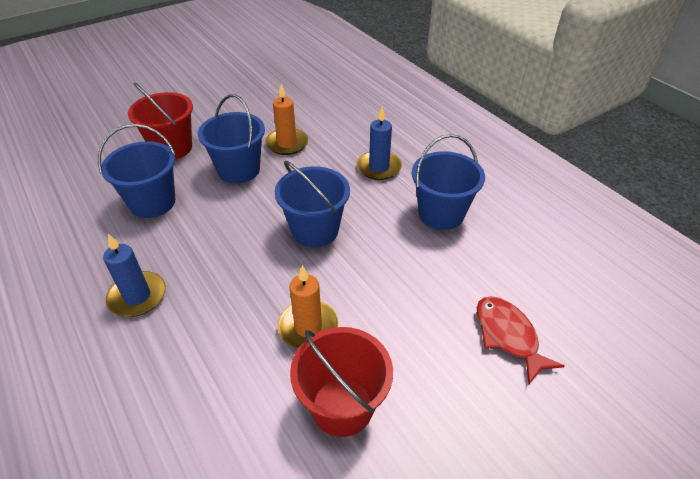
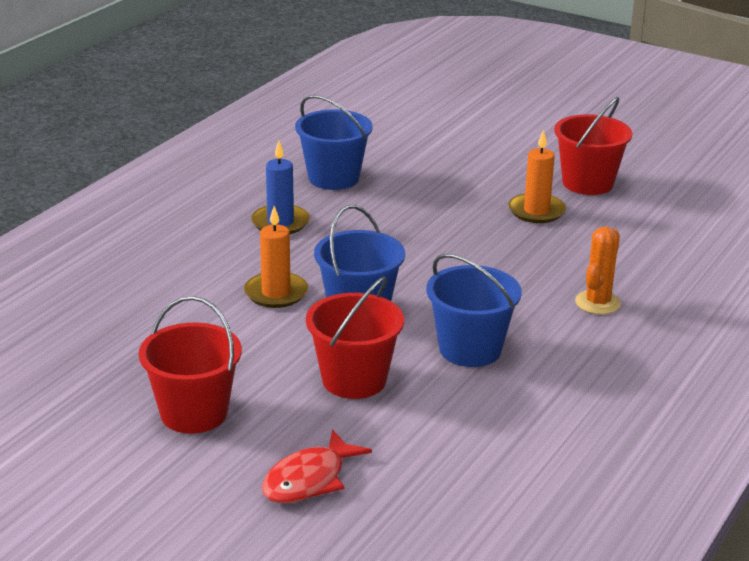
camera: 115 degrees left, 15 degrees down
(137, 296) = (597, 303): blue candle -> orange cactus
(198, 95) = (194, 413): none -> red bucket
(315, 230) = (418, 236): blue bucket -> none
(508, 336) = (458, 135): red fish -> red fish (309, 479)

